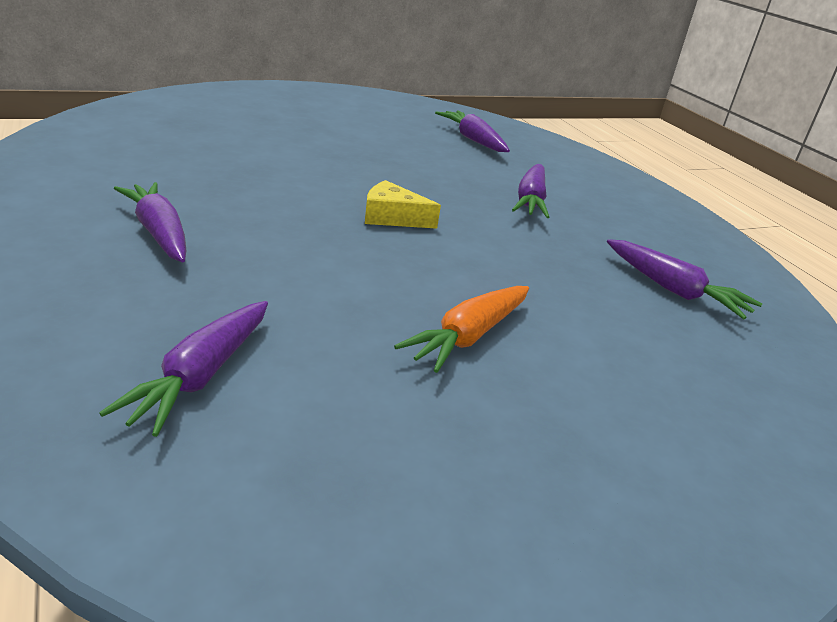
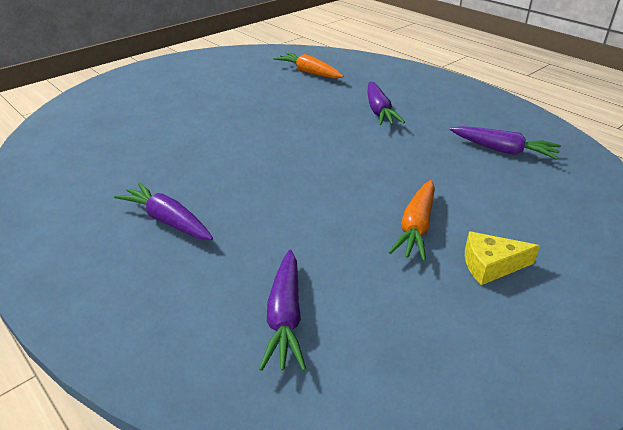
camera: 15 degrees left, 5 degrees up
(392, 217) = (306, 154): yellow cheese -> yellow cheese (491, 265)
(473, 140) = (309, 72): purple carrot -> orange carrot

